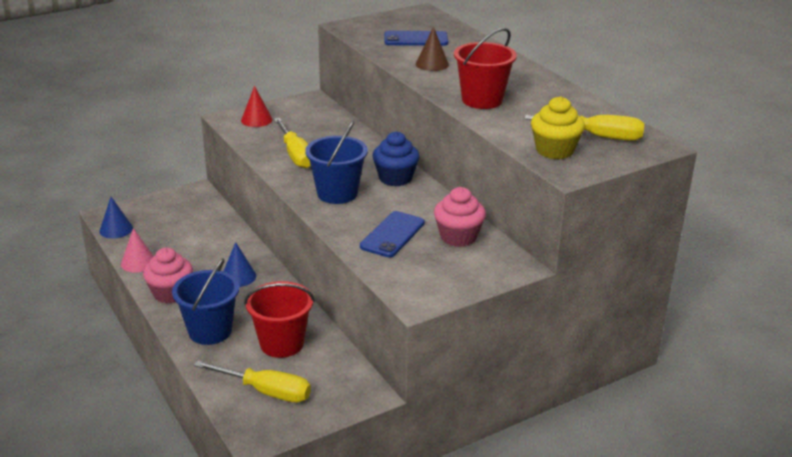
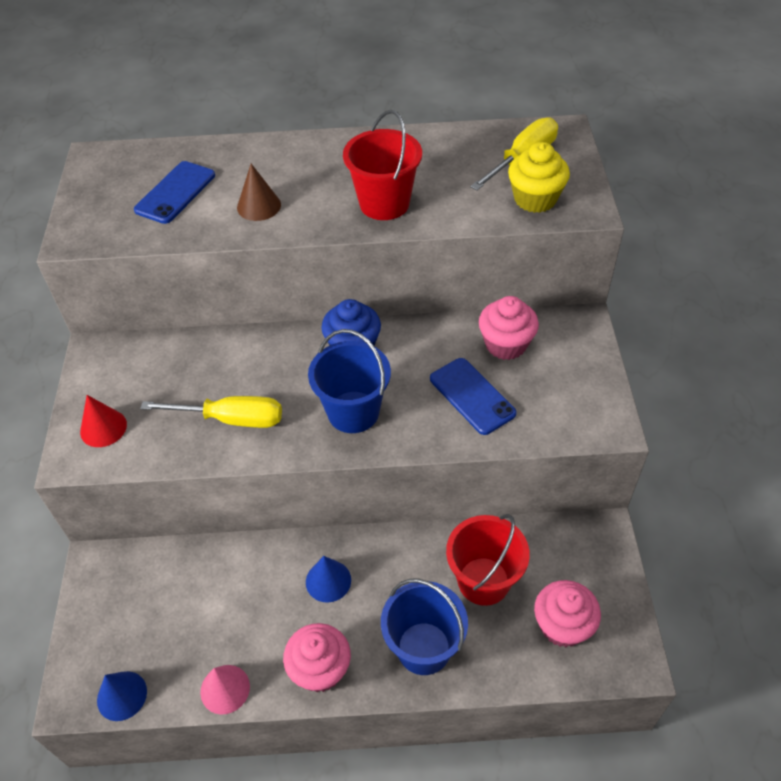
camera: 60 degrees left, 20 degrees up
(267, 392) = (562, 625): yellow screwdriver -> pink cupcake

